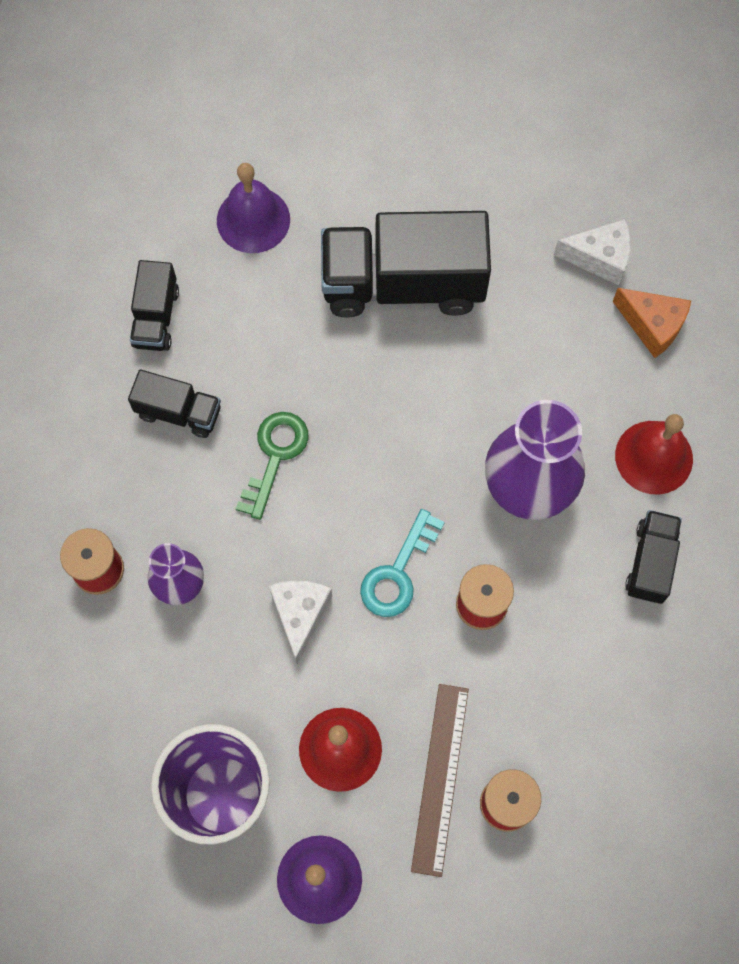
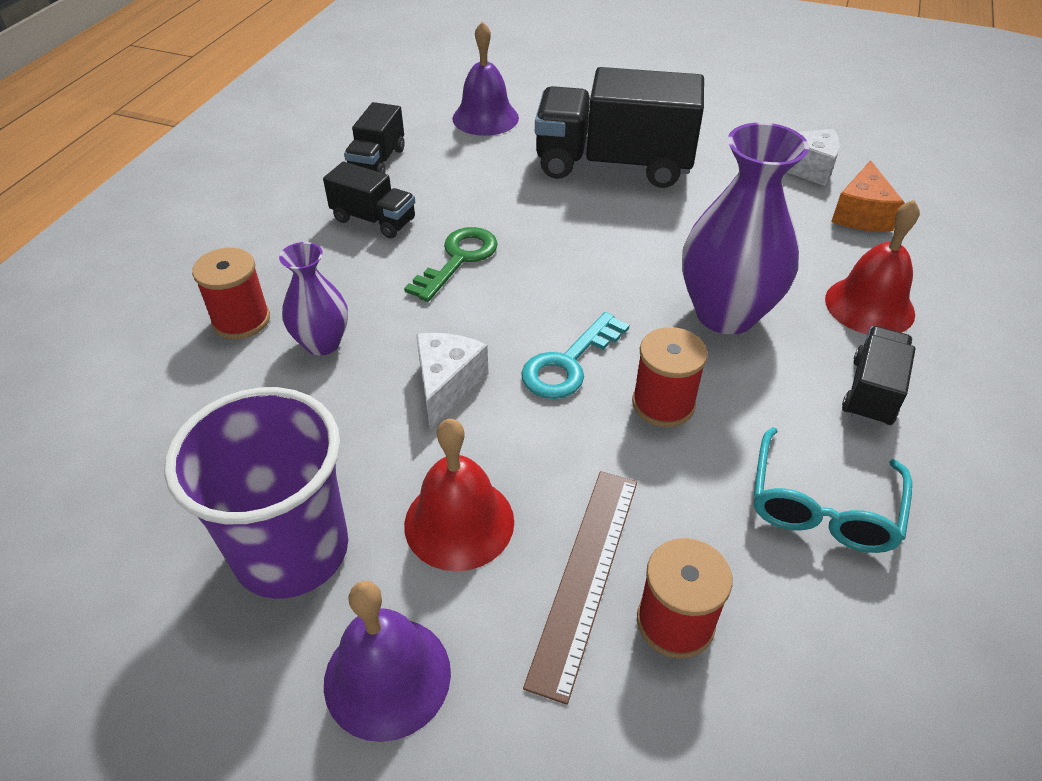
camera: 10 degrees right, 25 degrees down
(608, 687) = (822, 507): none -> turquoise glasses
(652, 325) = (861, 214): orange cheese -> orange cheese turned 60 degrees clockwise

